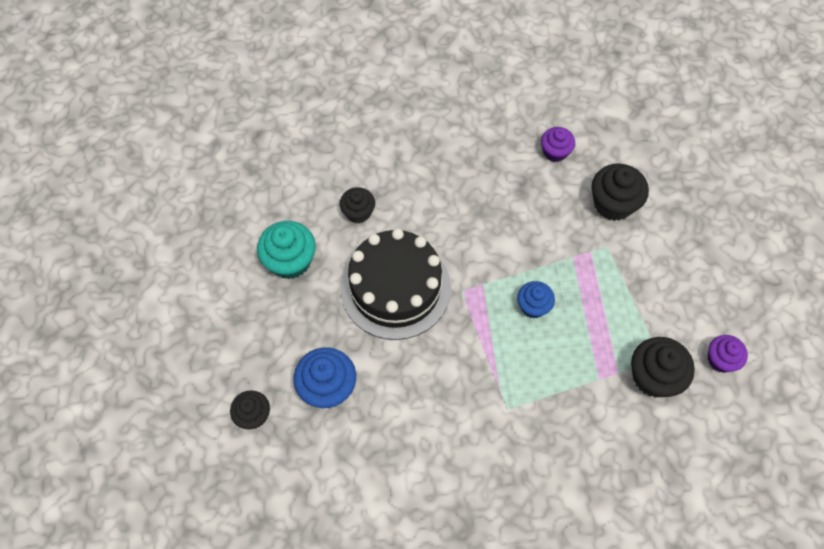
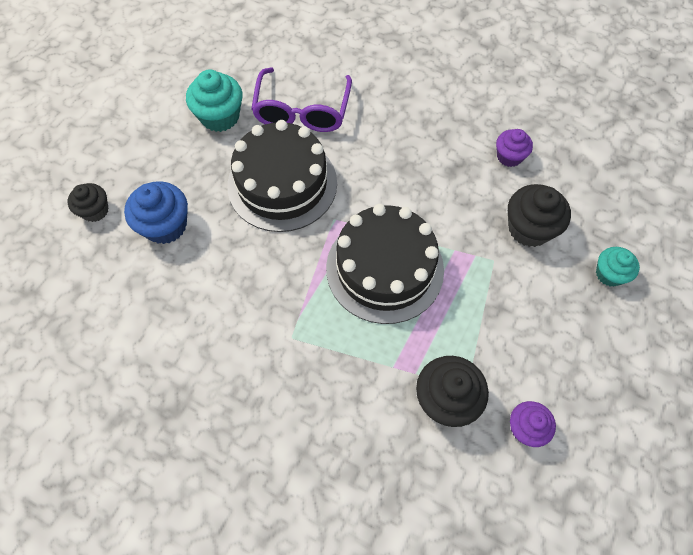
camera: 35 degrees right, 0 degrees up
(358, 212) = (302, 111): black cupcake -> purple glasses
(533, 306) = (384, 268): blue cupcake -> black cake
(693, 204) = (609, 274): none -> turquoise cupcake

